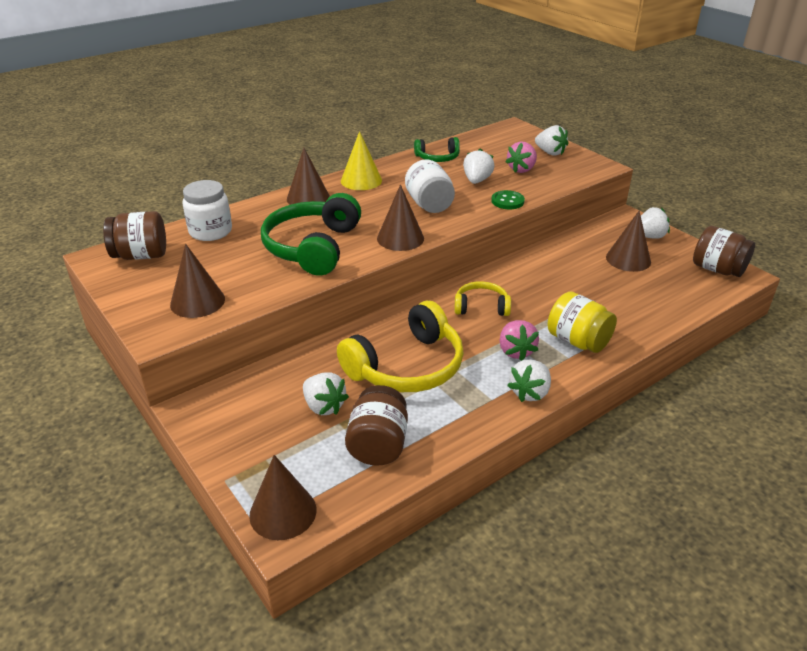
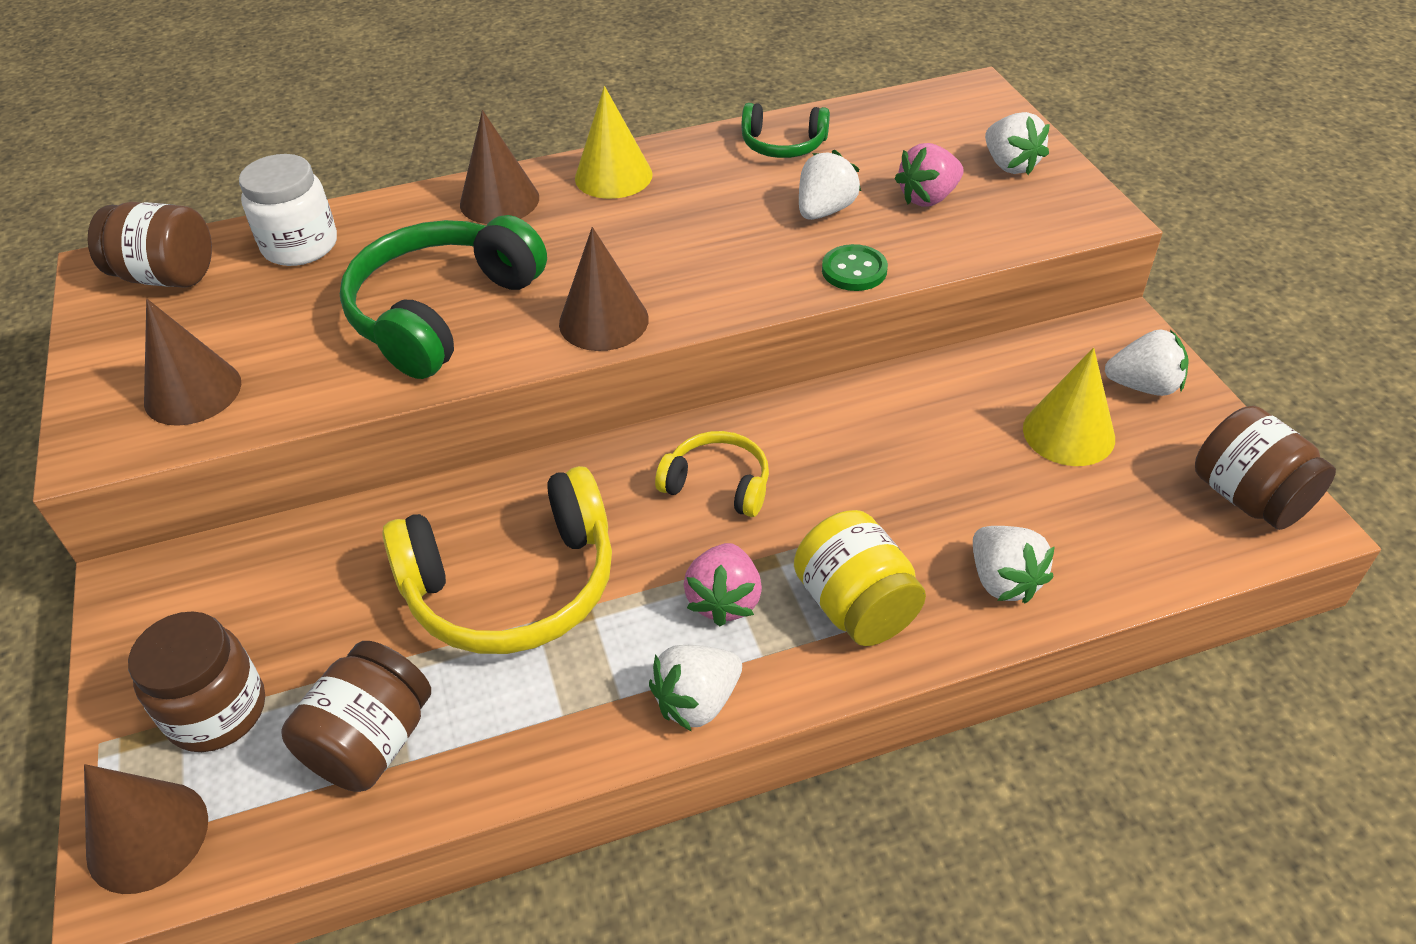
camera: 20 degrees right, 10 degrees up
(283, 451) = (217, 711): none -> brown jar
(324, 406) = (330, 635): white strawberry -> white strawberry (1003, 581)
(429, 205) = (702, 253): white jar -> none
(628, 259) = (1068, 433): brown cone -> yellow cone

